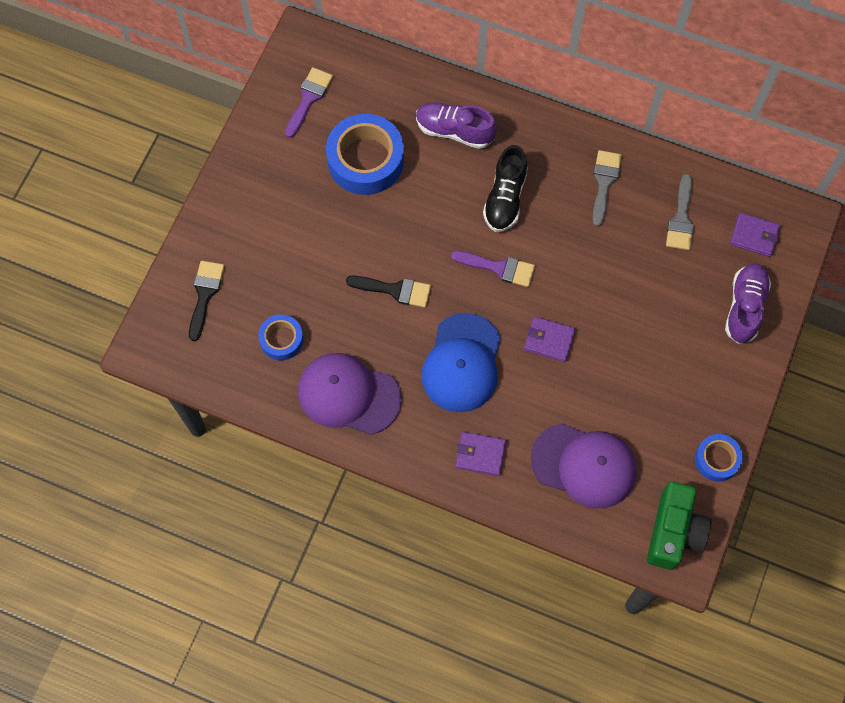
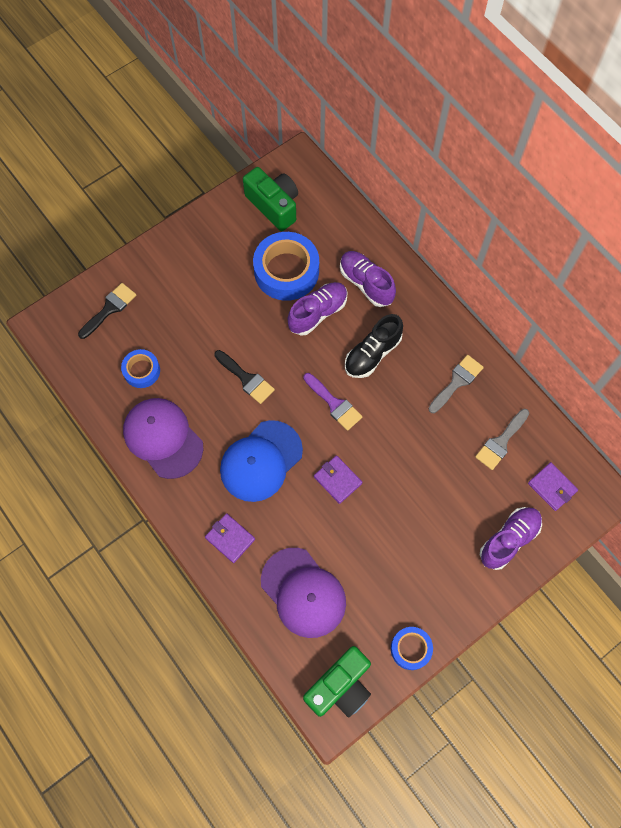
camera: 30 degrees right, 0 degrees up
(308, 99) = (274, 205): purple brush -> green camera
(425, 186) = (318, 313): none -> purple shoe

